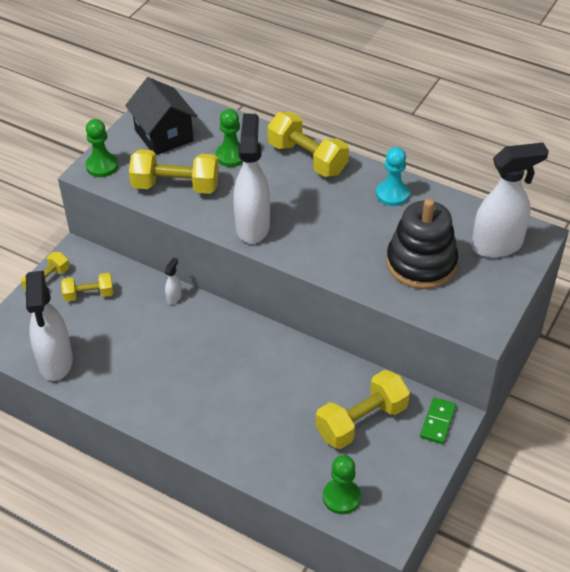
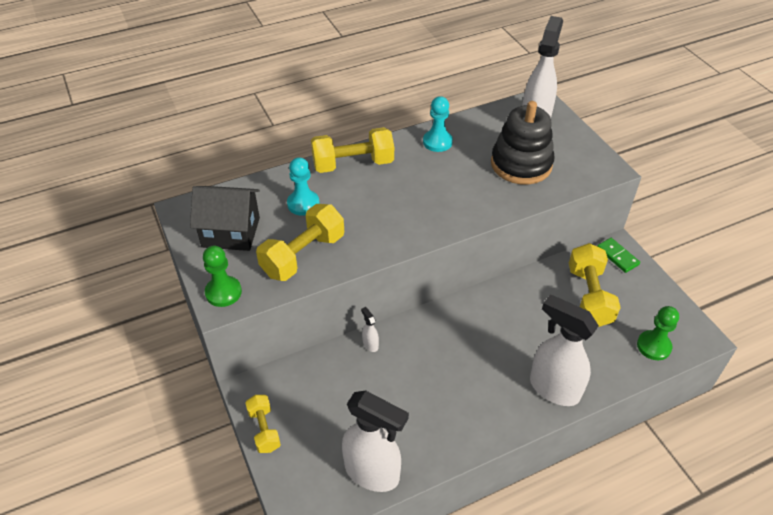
camera: 55 degrees left, 0 degrees up
(89, 294) = (311, 404): yellow dumbbell -> none
(231, 156) = (303, 204): green pawn -> turquoise pawn
(252, 226) = (399, 232): white spray bottle -> white spray bottle (553, 388)

